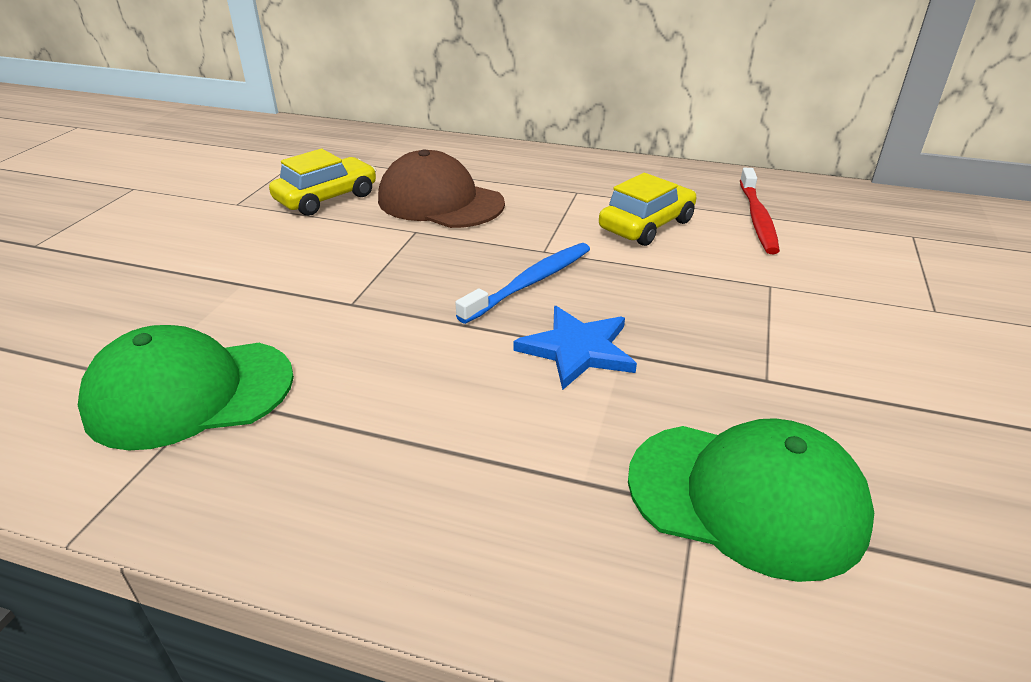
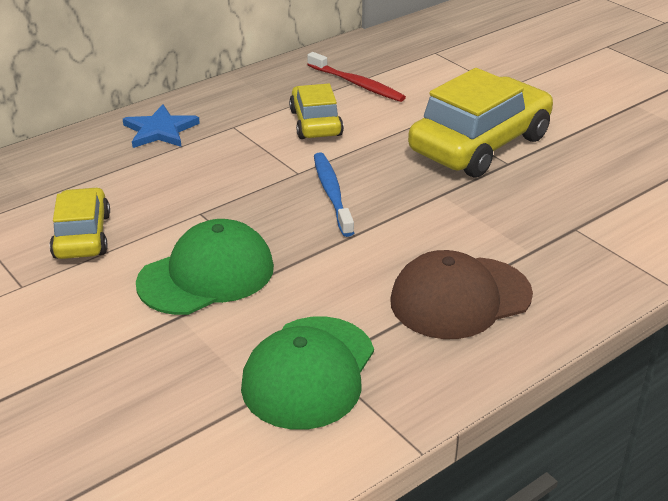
camera: 55 degrees left, 0 degrees up
(440, 201) = (167, 186): brown cap -> brown cap (460, 298)
(577, 349) = (422, 207): blue star -> blue star (160, 130)
(746, 497) = (581, 211): green cap -> green cap (206, 275)
(773, 340) = (480, 144): none -> yellow car

